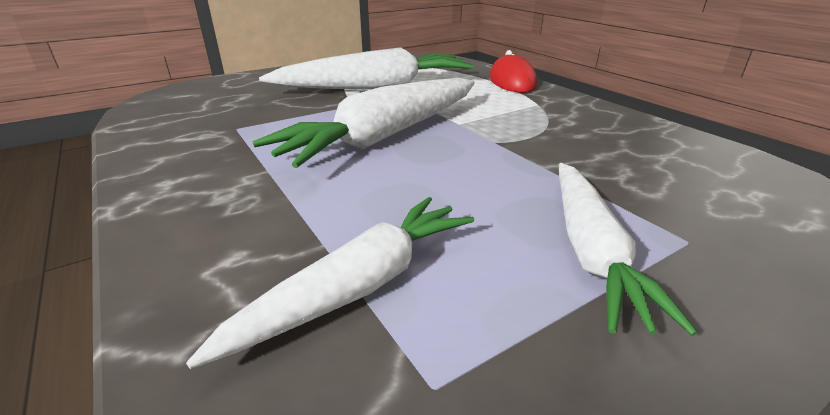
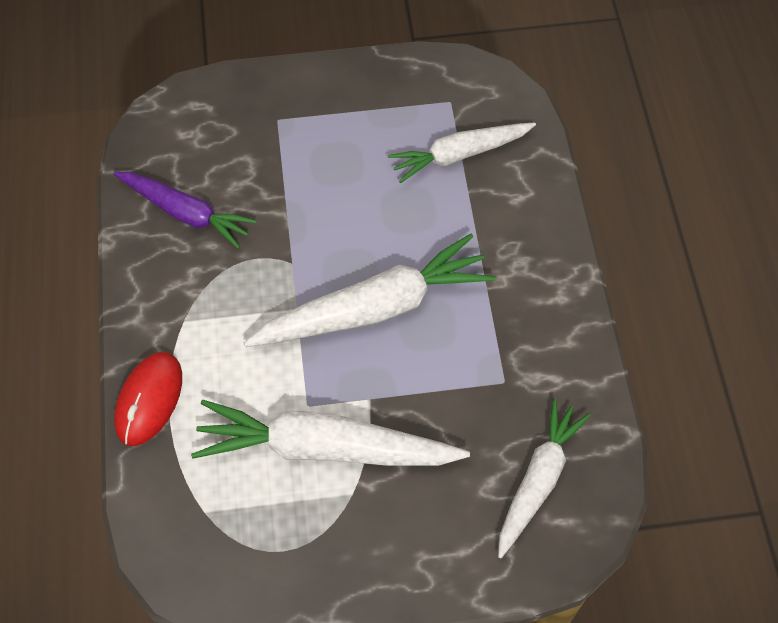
camera: 155 degrees left, 30 degrees up
(590, 250) = (333, 133): white carrot -> white carrot (538, 480)
(635, 144) = (186, 213): none -> purple carrot

